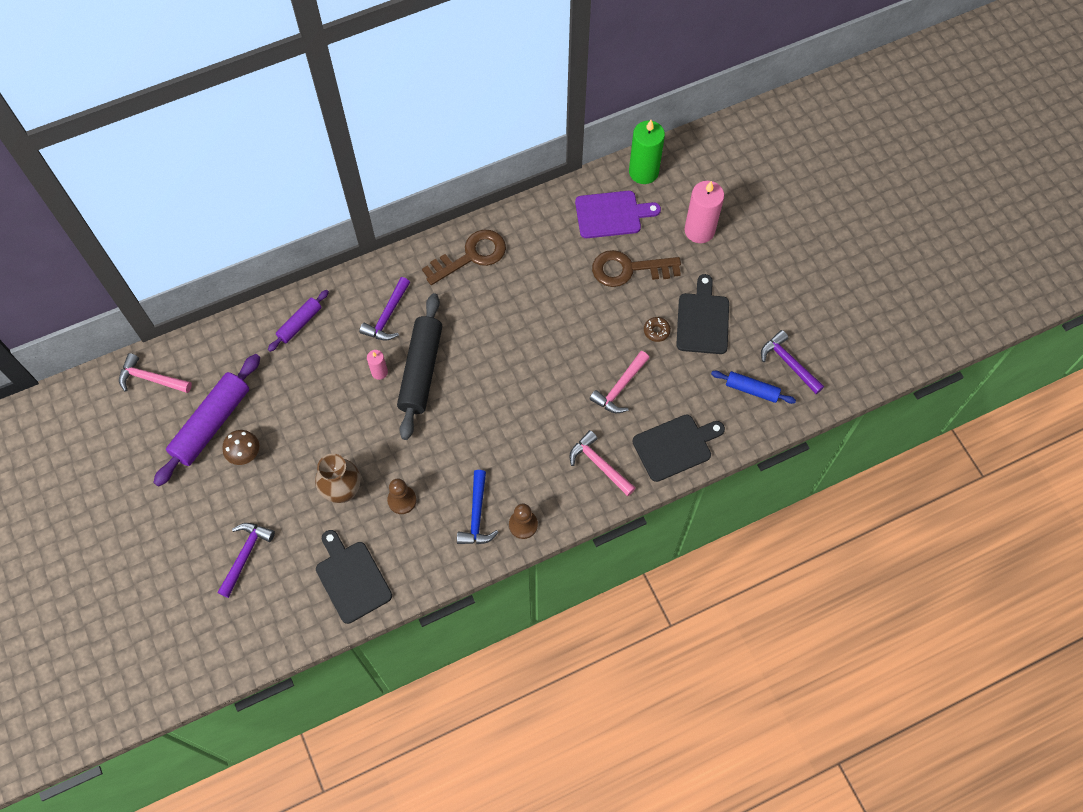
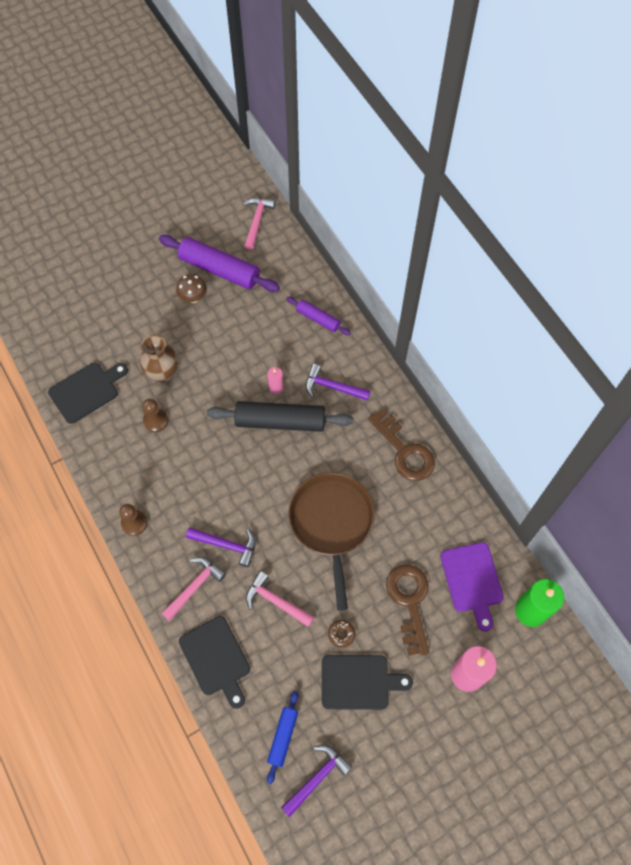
camera: 85 degrees right, 0 degrees up
(245, 555) = (106, 311): purple hammer -> purple hammer (226, 545)
(477, 515) = (143, 483): blue hammer -> none
(541, 330) = (331, 522): none -> brown pan

